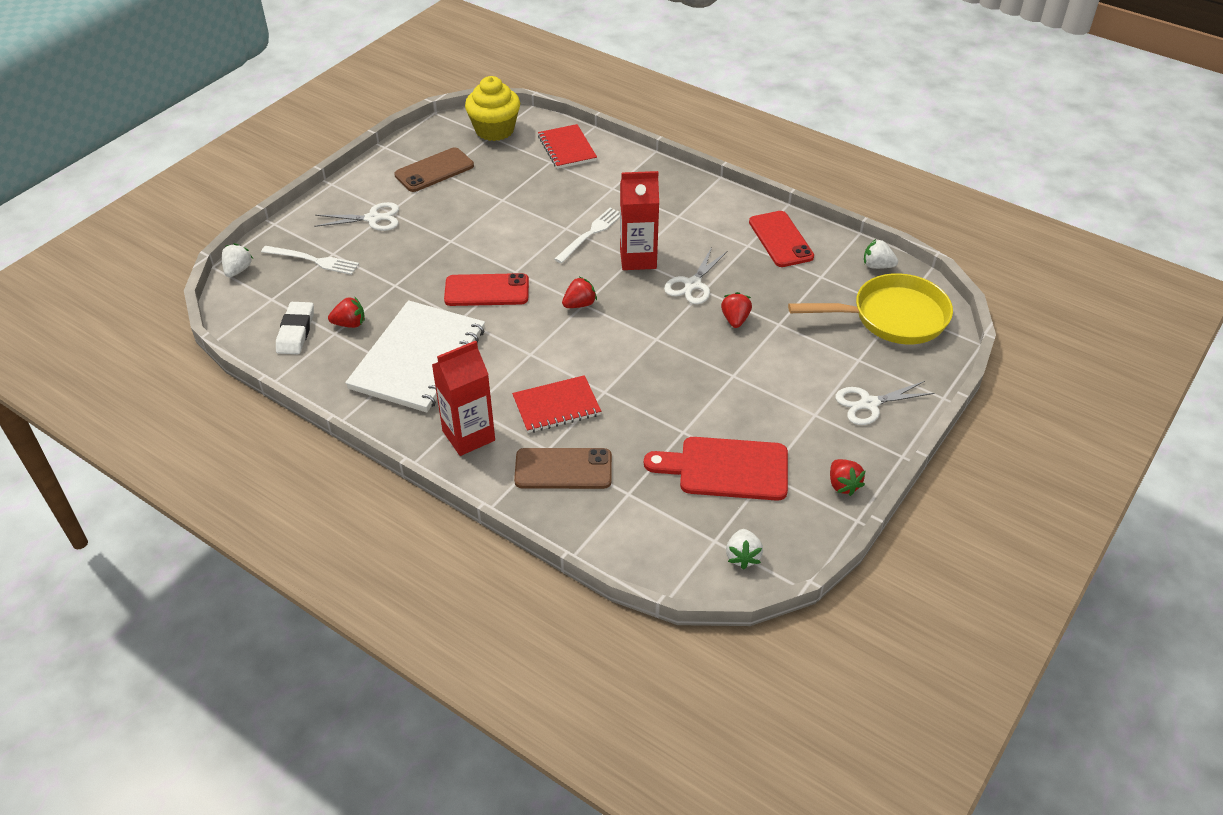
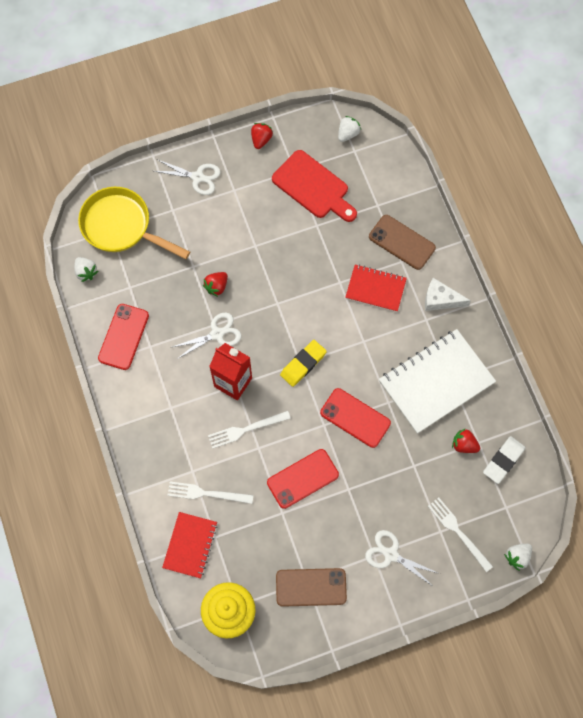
camera: 145 degrees left, 25 degrees up
(468, 436) = (440, 299): red carton -> white cheese
(503, 227) = (302, 478): none -> red phone
(579, 304) = (303, 364): red strawberry -> yellow eraser
(584, 181) = (207, 493): none -> white fork

